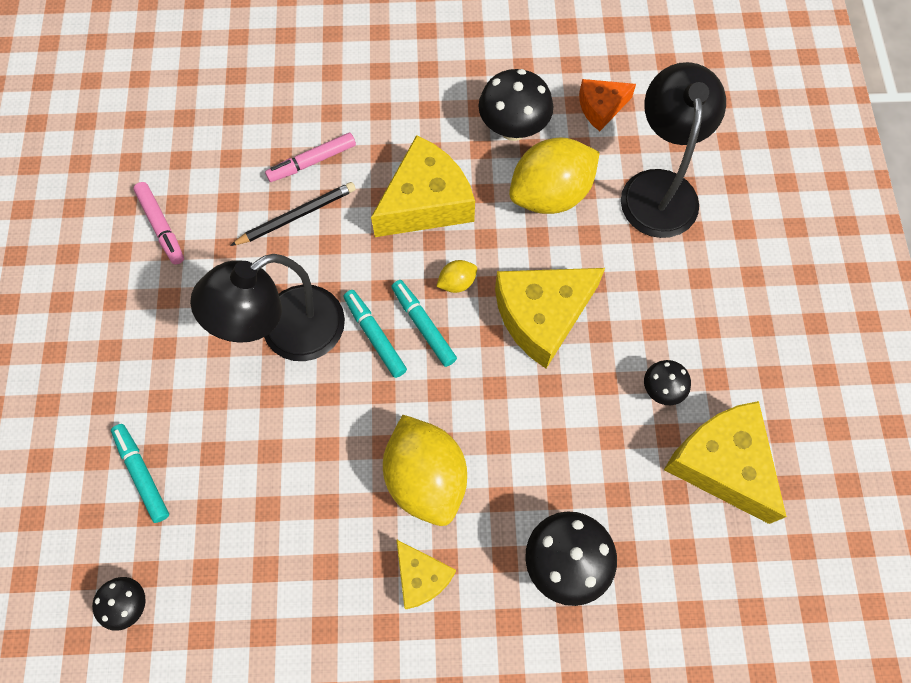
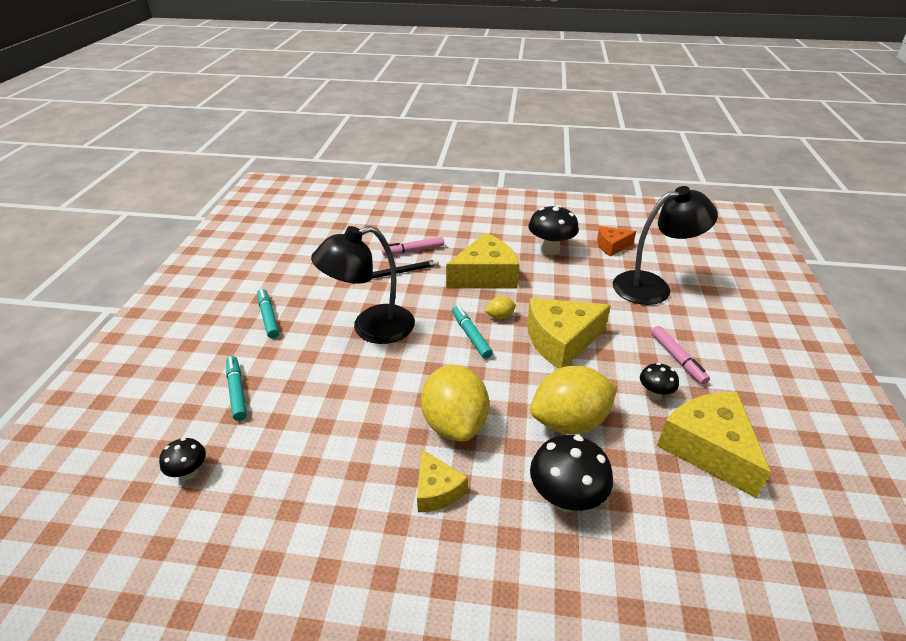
camera: 10 degrees right, 30 degrees down
(161, 226) = (305, 268): pink marker -> pink marker (677, 359)
(375, 336) = (434, 337): turquoise marker -> turquoise marker (268, 317)
(550, 194) = (573, 281): yellow lemon -> yellow lemon (569, 421)
(659, 188) = (652, 286): black lamp -> black lamp turned 60 degrees clockwise

